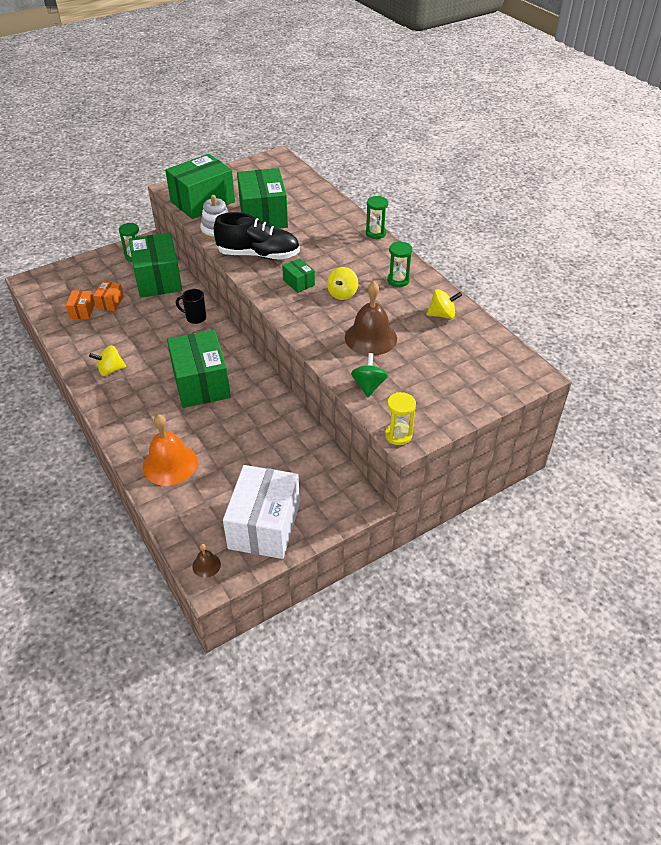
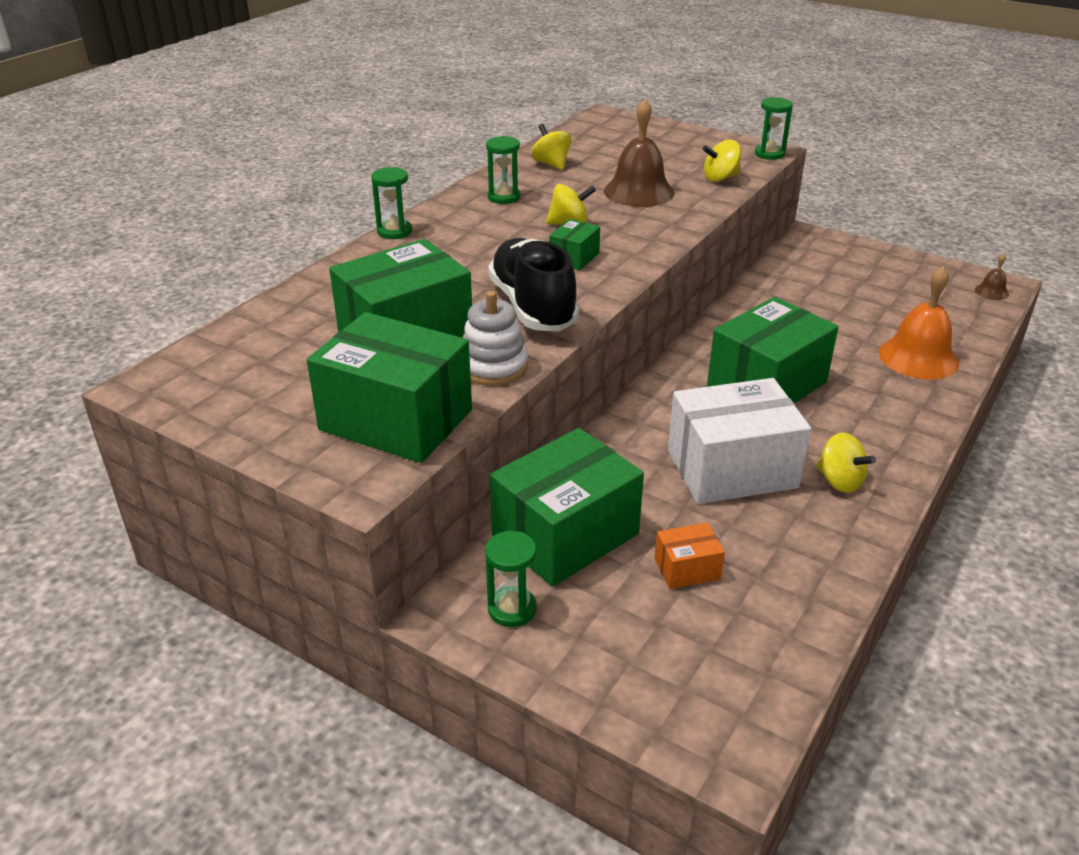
camera: 115 degrees left, 10 degrees down
(82, 311) = (745, 597): orange box -> none
(195, 318) = (636, 444): black mug -> none
(264, 525) = (905, 275): white box -> white box (731, 469)
(368, 386) = (720, 178): green spinning top -> yellow spinning top
(398, 435) = (769, 154): yellow hourglass -> green hourglass

